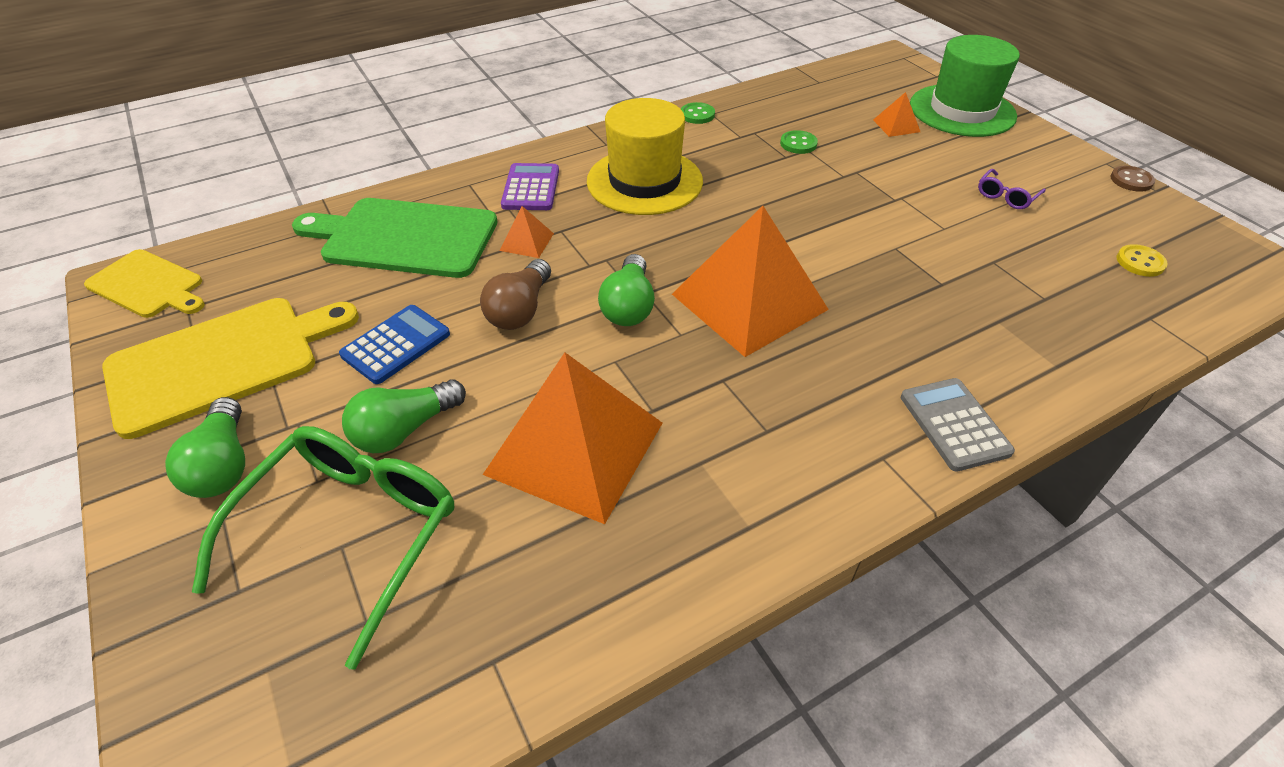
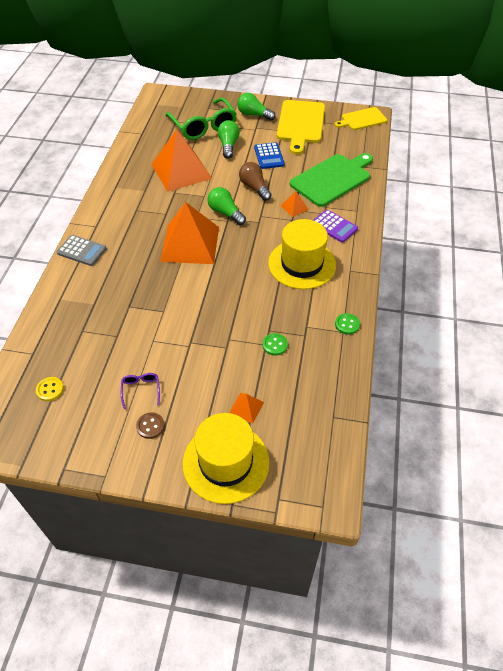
camera: 130 degrees right, 5 degrees up
(962, 110) = (225, 462): green hat -> yellow hat
(1131, 180) = (82, 467): brown button -> brown button (150, 426)

